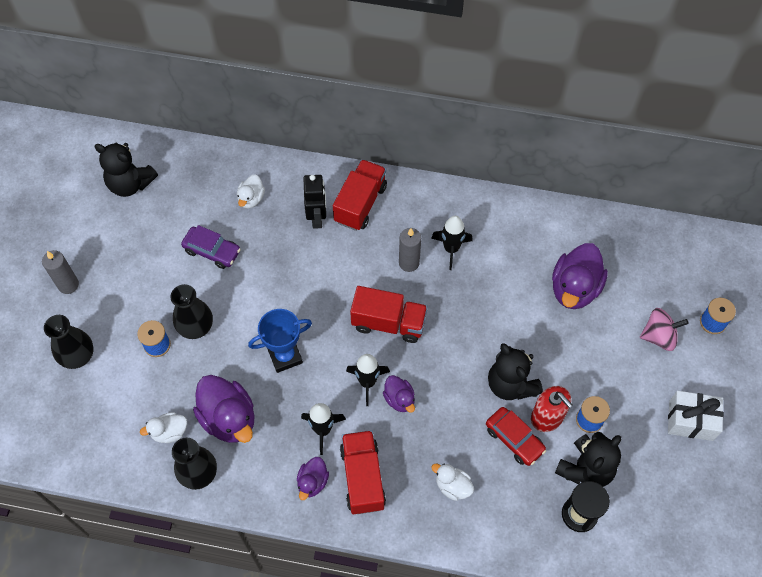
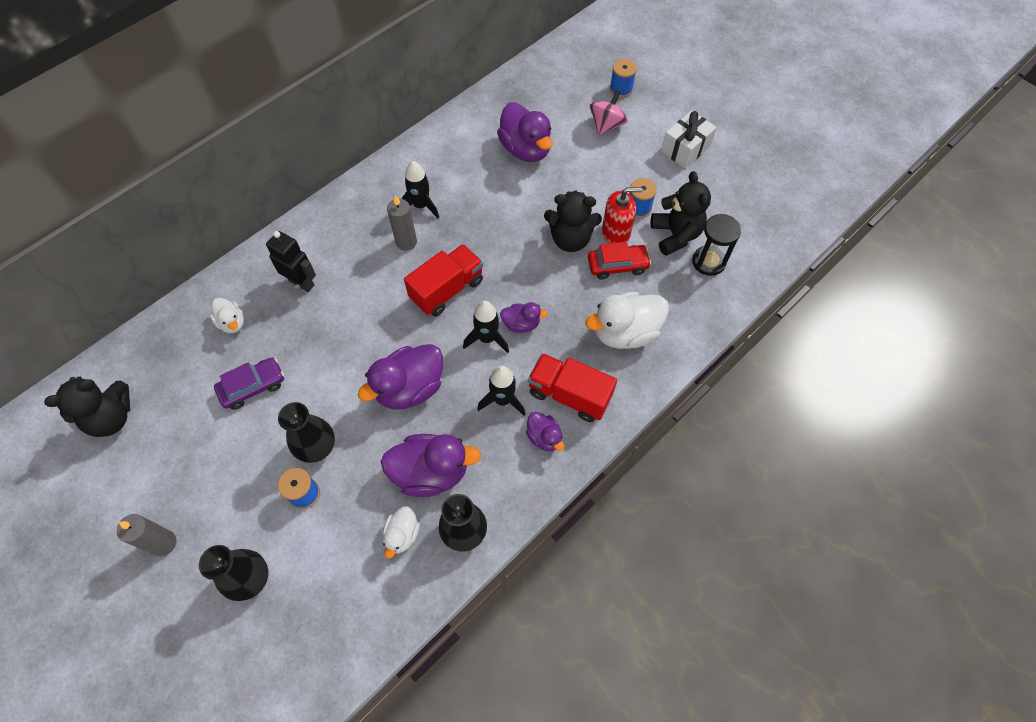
camera: 55 degrees left, 0 degrees up
(285, 356) = (410, 388): blue trophy -> purple duck
(360, 204) = (319, 243): red truck -> none
(452, 486) = (625, 332): white duck -> white duck, size x1.86

